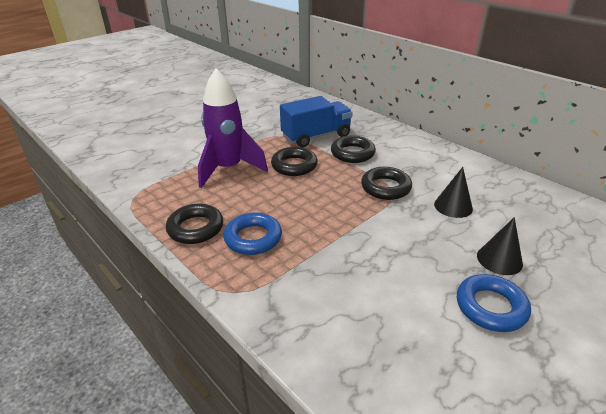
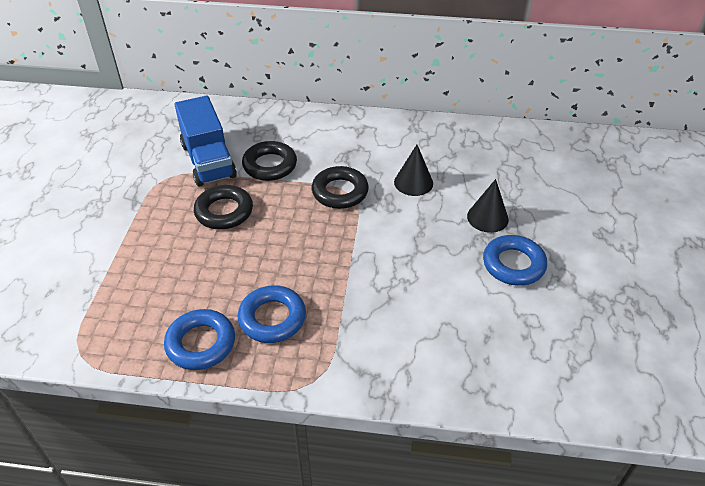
camera: 40 degrees left, 10 degrees up
(195, 228) = (201, 343): black ring -> blue ring
(228, 169) = (154, 254): purple rocket -> none
(316, 136) = (208, 161): blue truck -> blue truck turned 135 degrees clockwise

